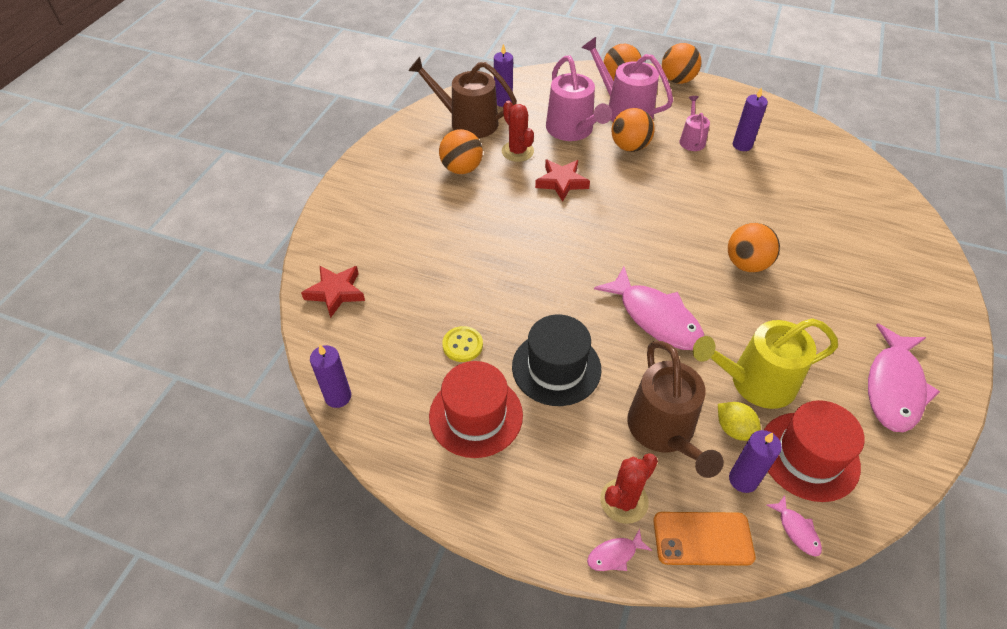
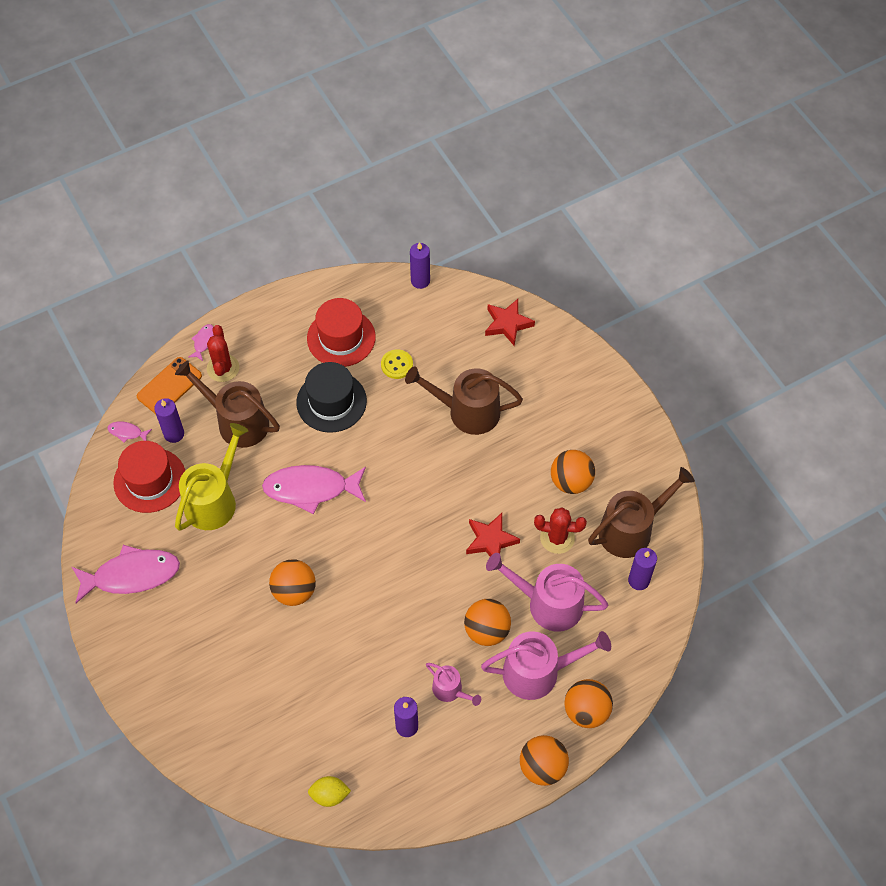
camera: 130 degrees right, 10 degrees up
(461, 263) = (467, 411): none -> brown watering can
(734, 429) = (201, 458): yellow lemon -> yellow lemon (329, 795)
(894, 387) = (131, 575): pink fish -> pink fish turned 105 degrees clockwise

